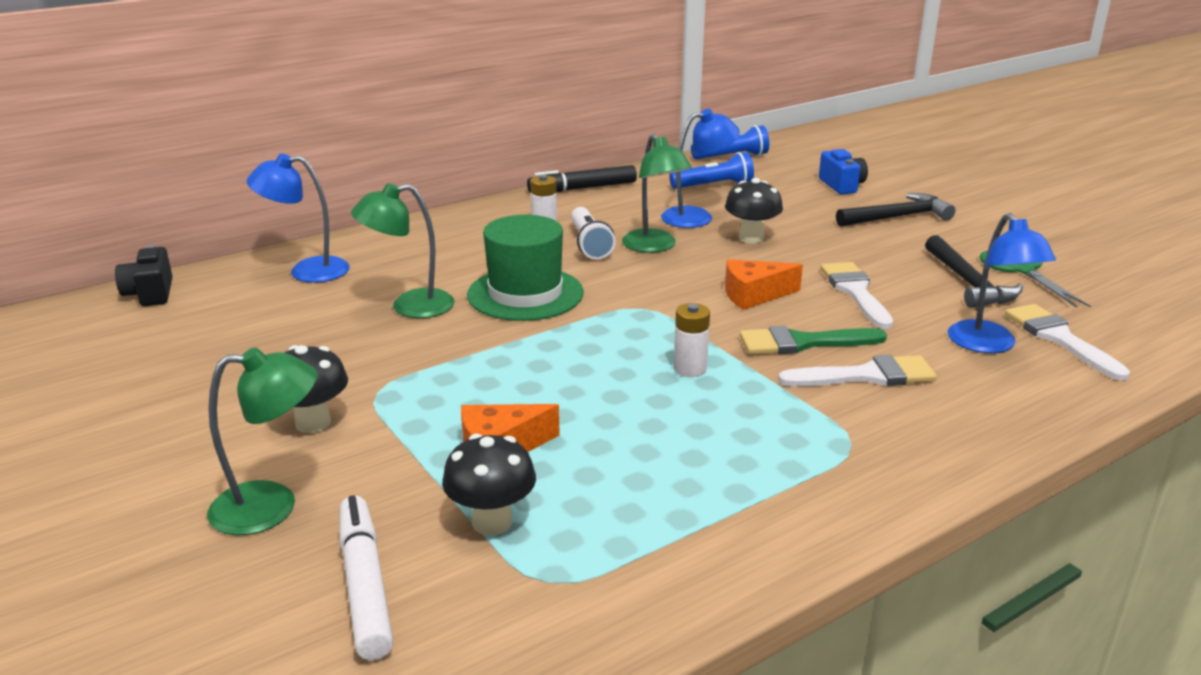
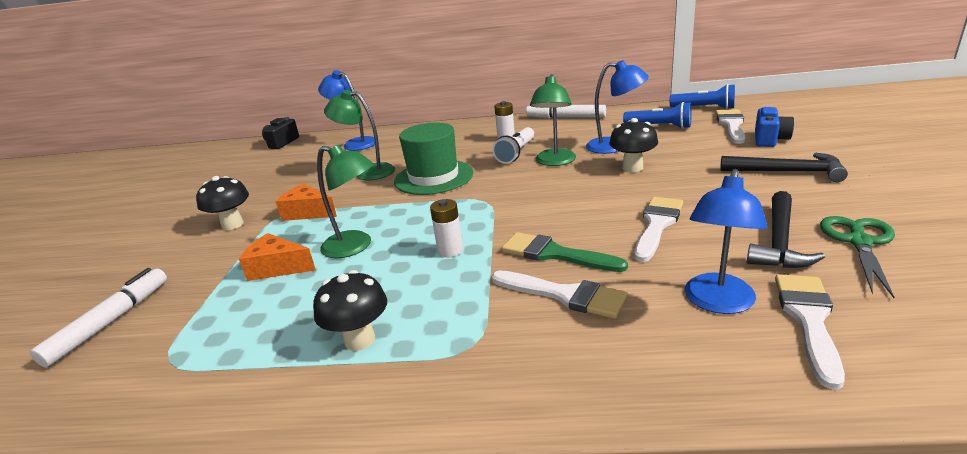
camera: 40 degrees right, 0 degrees up
(272, 506) = (152, 263): green lamp -> green lamp (355, 246)
(492, 522) = (206, 311): black mushroom -> black mushroom (360, 340)
(582, 188) = (565, 117): black marker -> white marker
(754, 295) = (572, 209): orange cheese -> orange cheese (307, 212)
(786, 174) = (731, 125): none -> white brush

